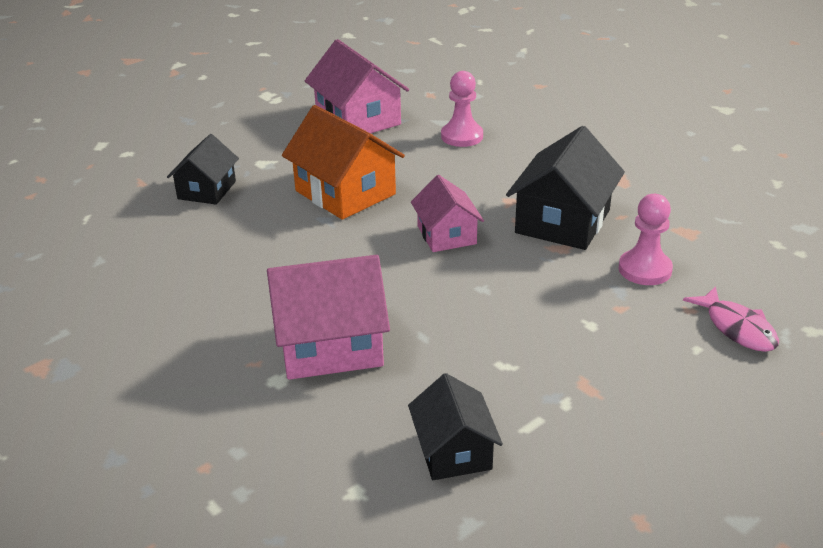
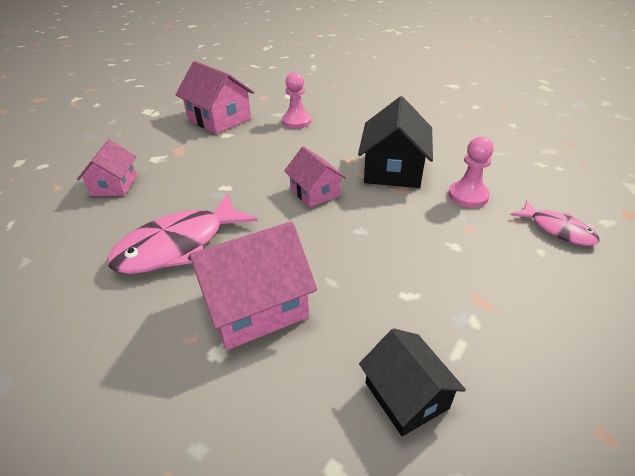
camera: 15 degrees left, 5 degrees up
(207, 190) = (114, 185): black house -> pink house
(265, 271) = (178, 245): none -> pink fish
(345, 192) = (226, 171): orange house -> none

